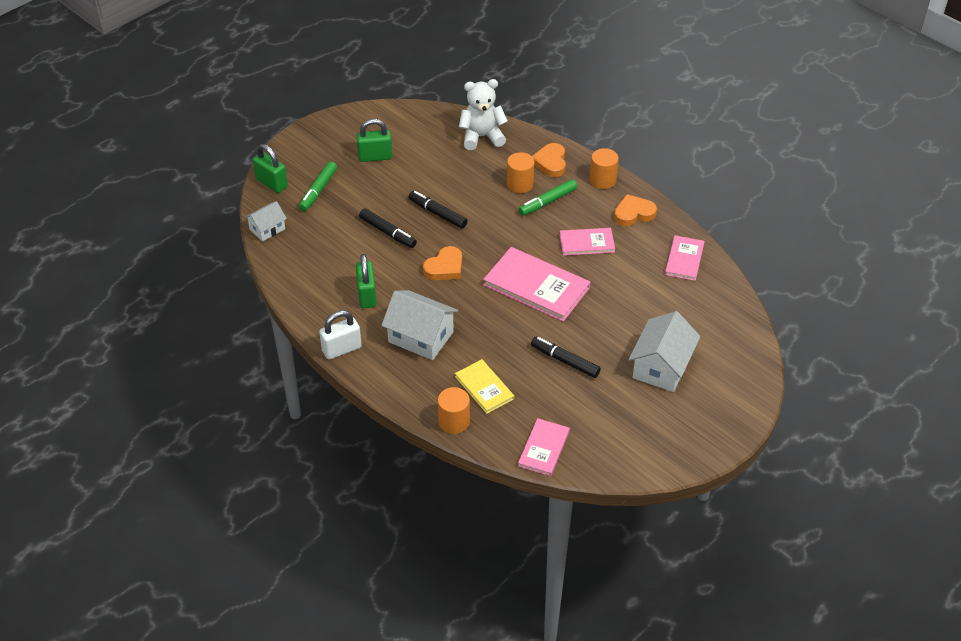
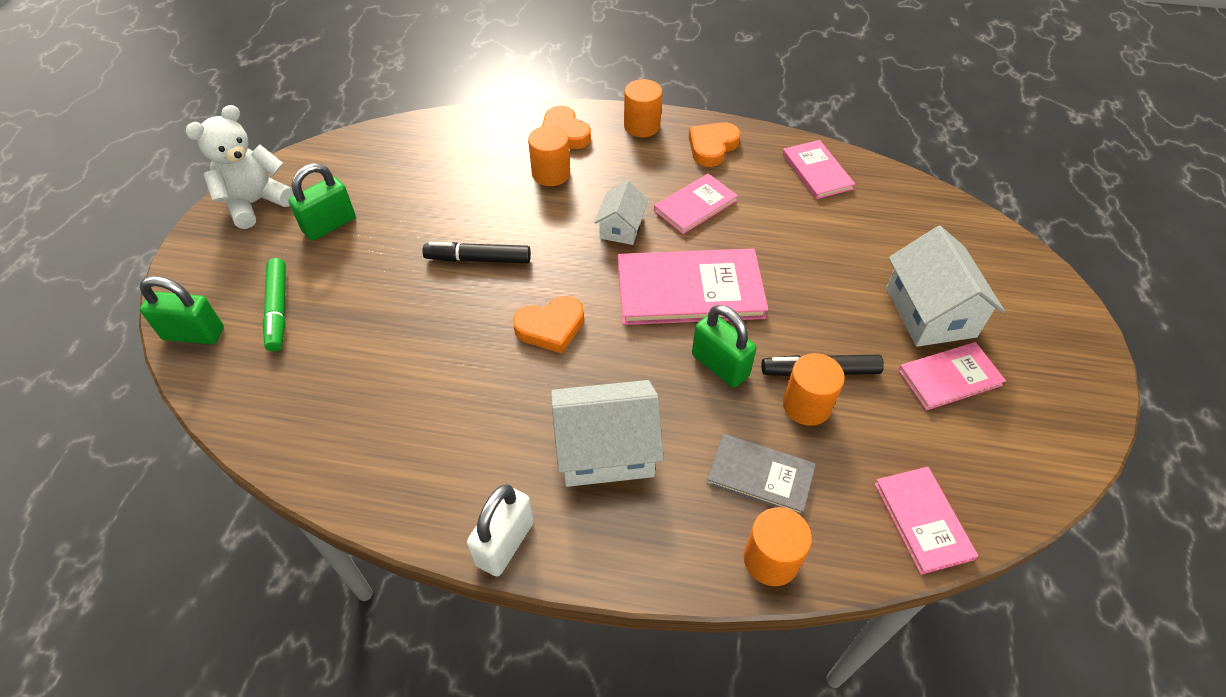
camera: 35 degrees left, 5 degrees up
(267, 229) = (235, 408): white house -> white house (621, 227)
(367, 295) = (474, 430): green padlock -> green padlock (720, 365)
(388, 232) = (430, 319): black marker -> none
(445, 267) = (550, 327): orange heart -> orange heart turned 60 degrees clockwise
(482, 137) = (454, 139): white teddy bear -> white teddy bear (256, 203)
(484, 388) = (760, 475): yellow book -> grey book
(540, 372) = (806, 405): none -> orange cylinder
(547, 202) = (603, 179): green marker -> none
(633, 401) = (949, 377): none -> pink book

